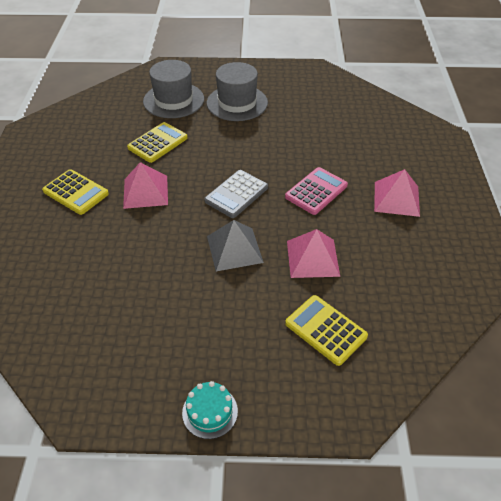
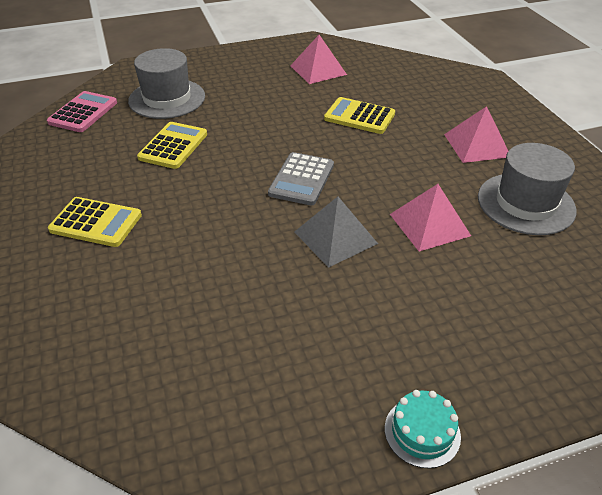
camera: 20 degrees left, 5 degrees down
(145, 191) = (188, 201): pink pyramid -> pink pyramid (318, 70)
(237, 103) = (244, 88): grey hat -> grey hat (526, 203)
(316, 191) = (389, 157): pink calculator -> pink calculator (83, 112)
(325, 330) = (493, 296): yellow calculator -> yellow calculator (359, 116)

